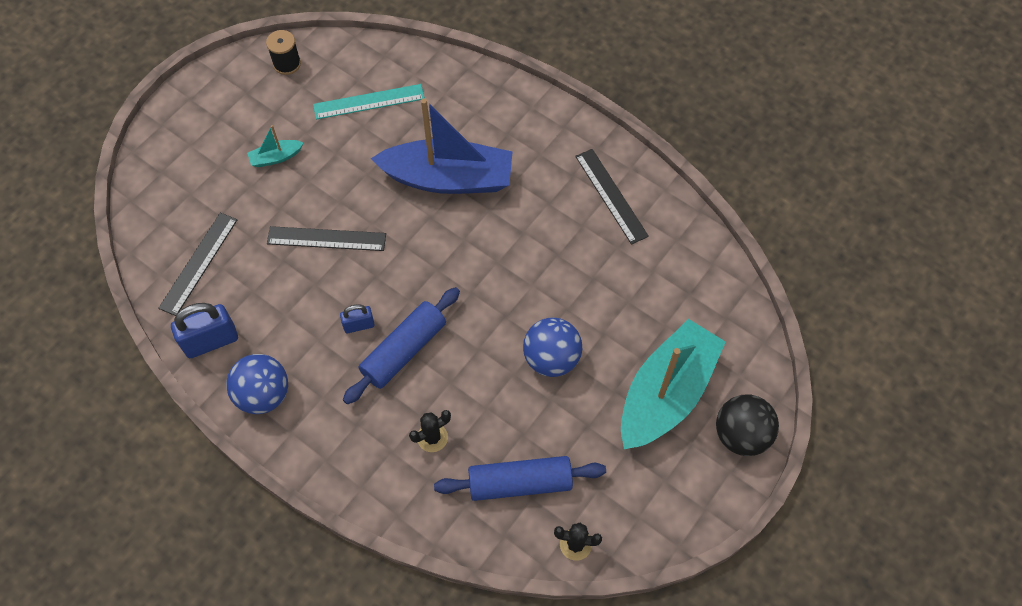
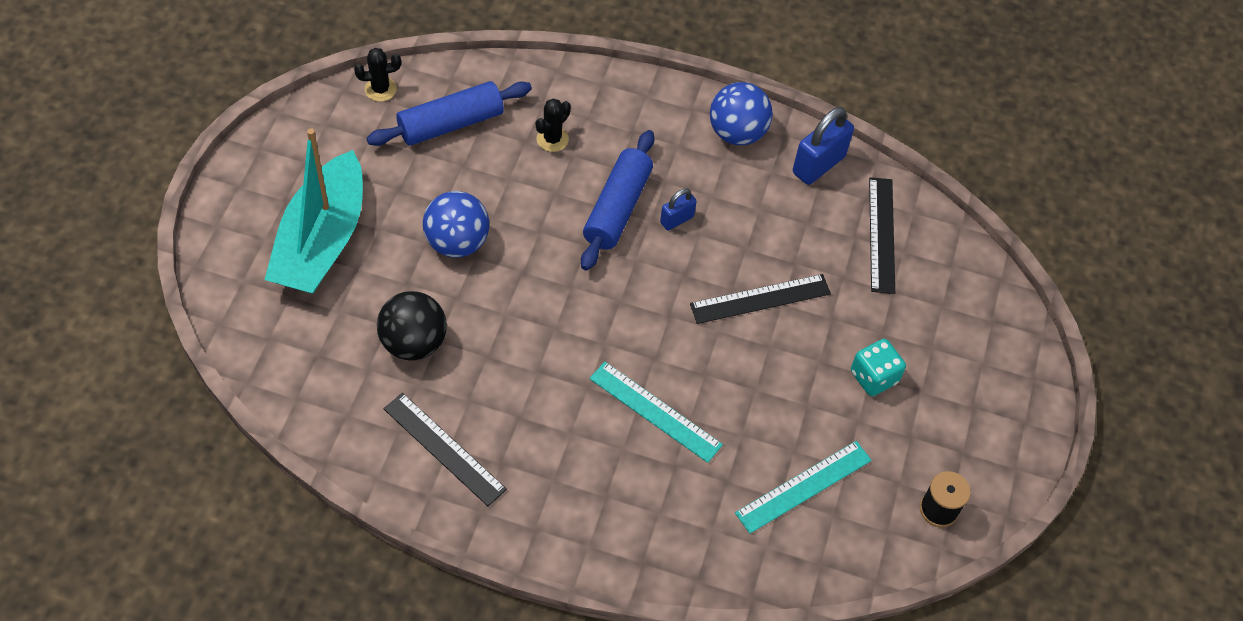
camera: 155 degrees right, 5 degrees down
(276, 157) = (873, 377): turquoise boat -> turquoise dice
(448, 178) = (655, 411): blue boat -> turquoise ruler
(741, 435) = (233, 222): black ball -> black ball (414, 342)

